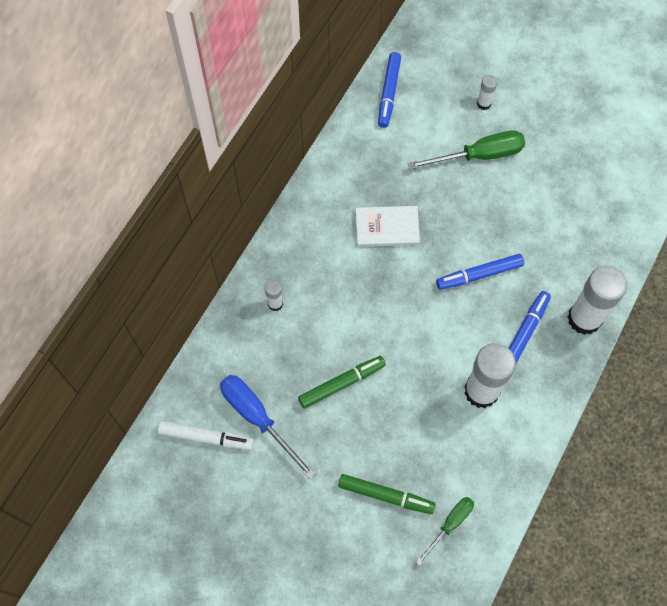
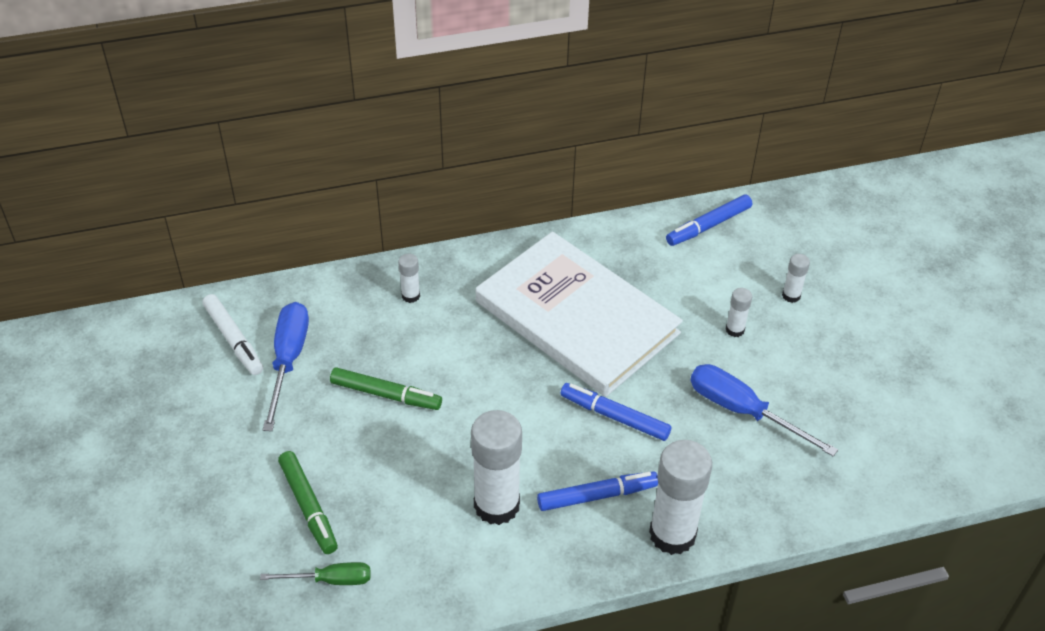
camera: 45 degrees right, 20 degrees down
(387, 227) = (577, 317): white book -> white book, size x2.29
(479, 155) = (735, 330): green screwdriver -> white glue stick
(538, 207) = (743, 411): none -> blue screwdriver

